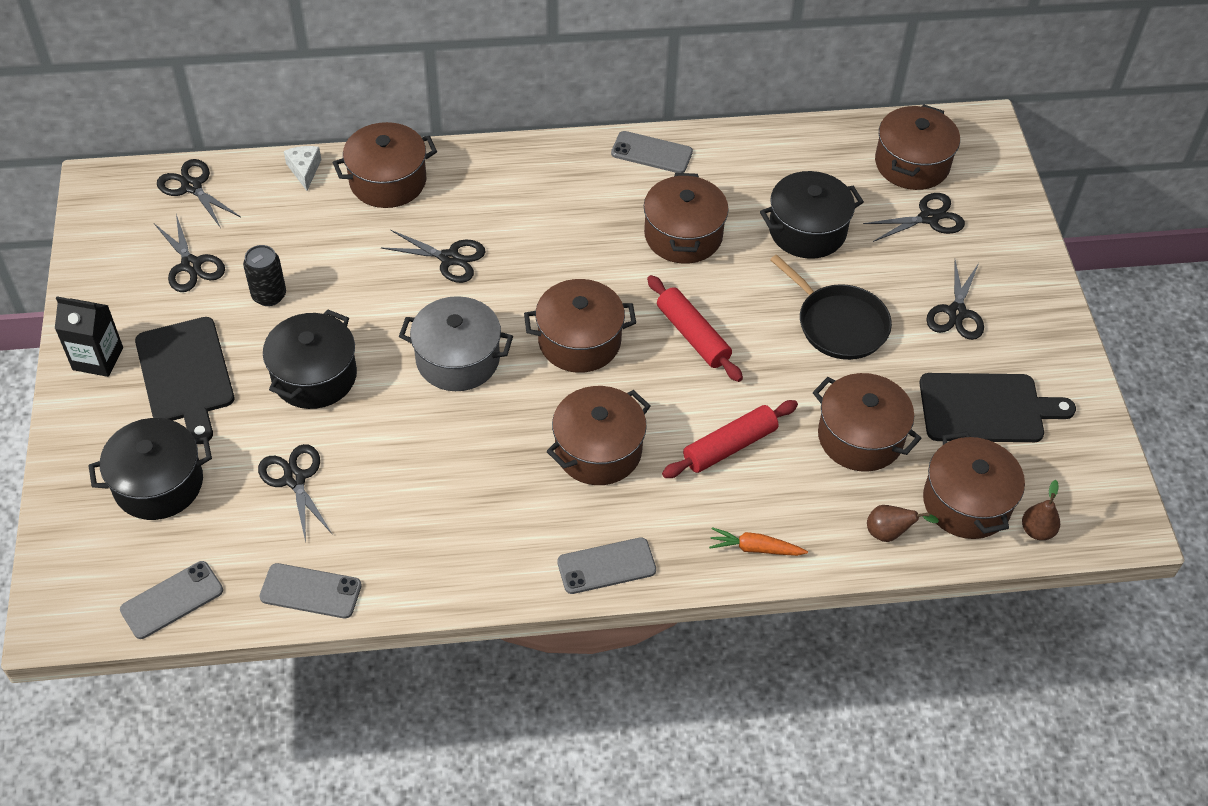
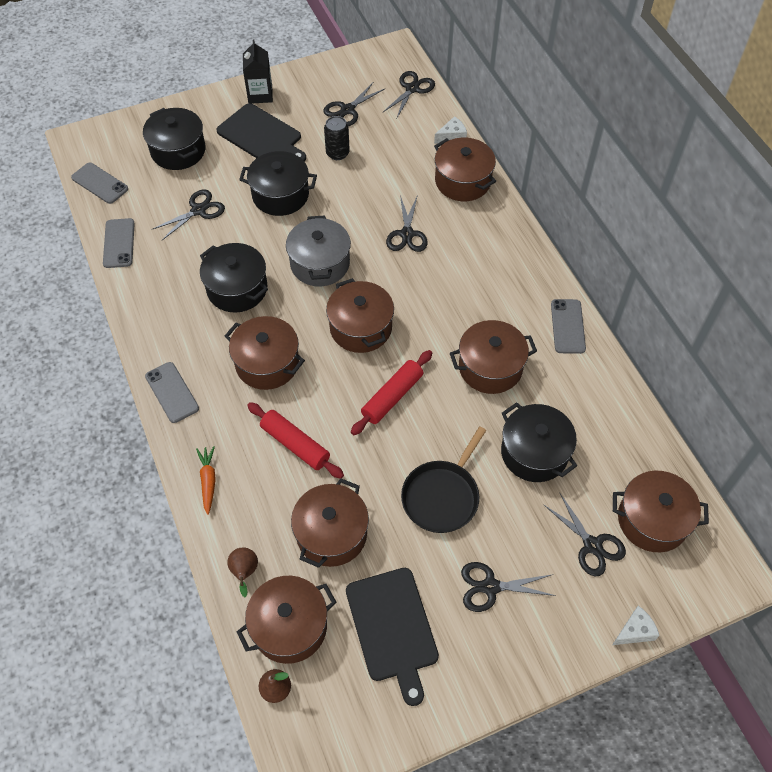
camera: 75 degrees right, 5 degrees up
(185, 374) = (261, 136): black cutting board -> black cutting board turned 105 degrees counterclockwise
(461, 459) = (237, 289): none -> black pot
(1027, 216) = (635, 631): none -> white cheese

